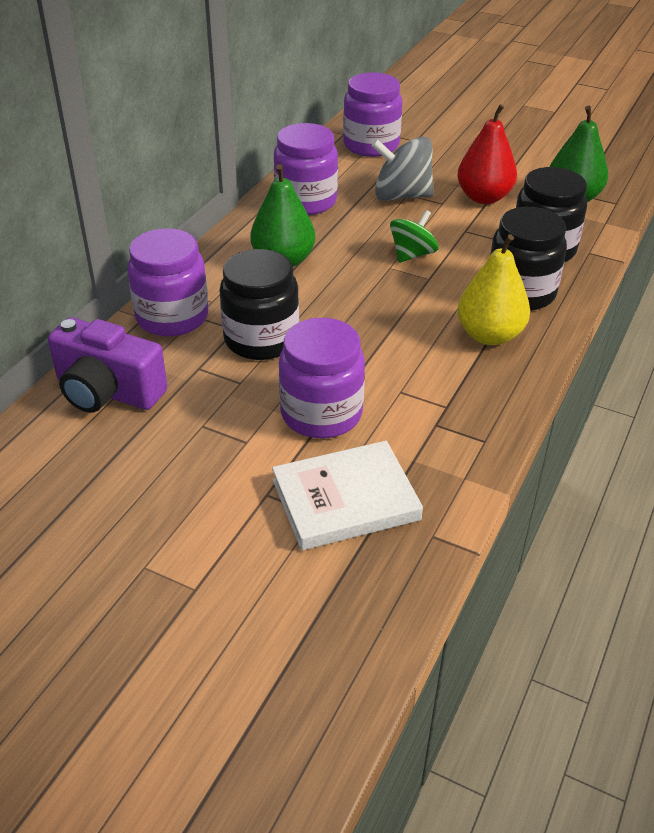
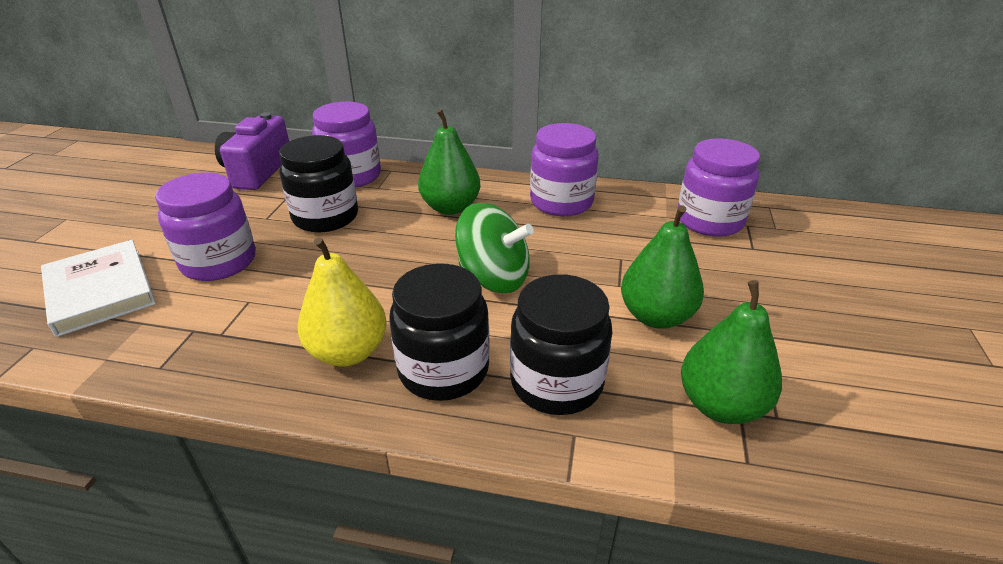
camera: 75 degrees right, 5 degrees down
(401, 196) = (613, 255): grey spinning top -> none
(412, 254) = (494, 277): green spinning top -> green spinning top, size x1.51
(484, 197) = (656, 316): red pear -> green pear

